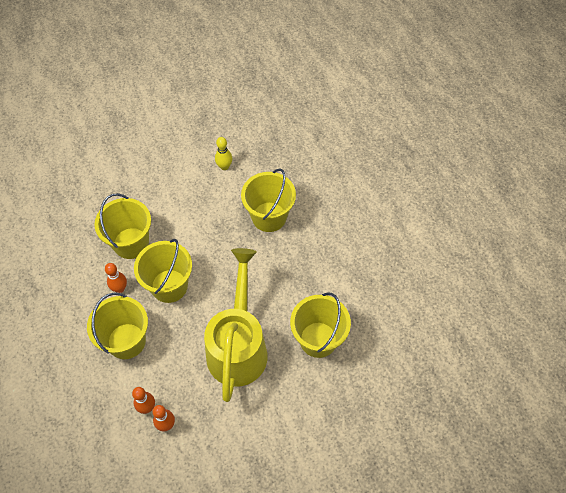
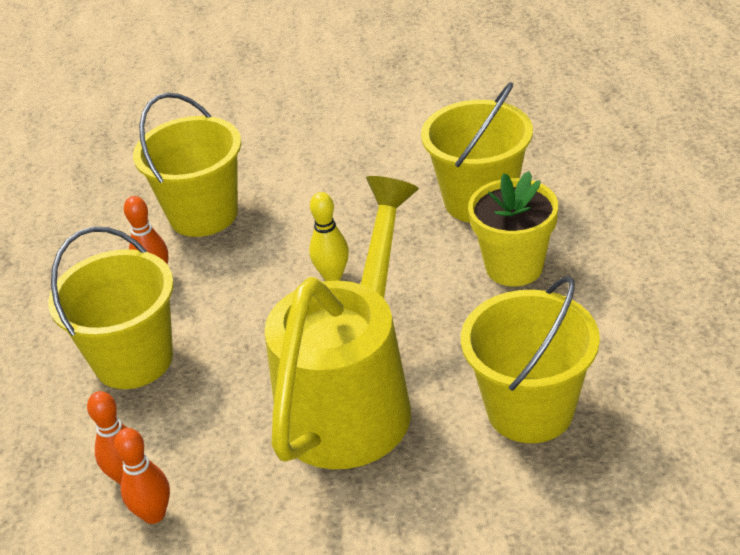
camera: 20 degrees right, 20 degrees down
(169, 286) = (249, 284): yellow bucket -> none
(224, 166) = (415, 124): yellow bowling pin -> yellow bowling pin (332, 276)
(294, 257) = (514, 267): none -> yellow flower pot

